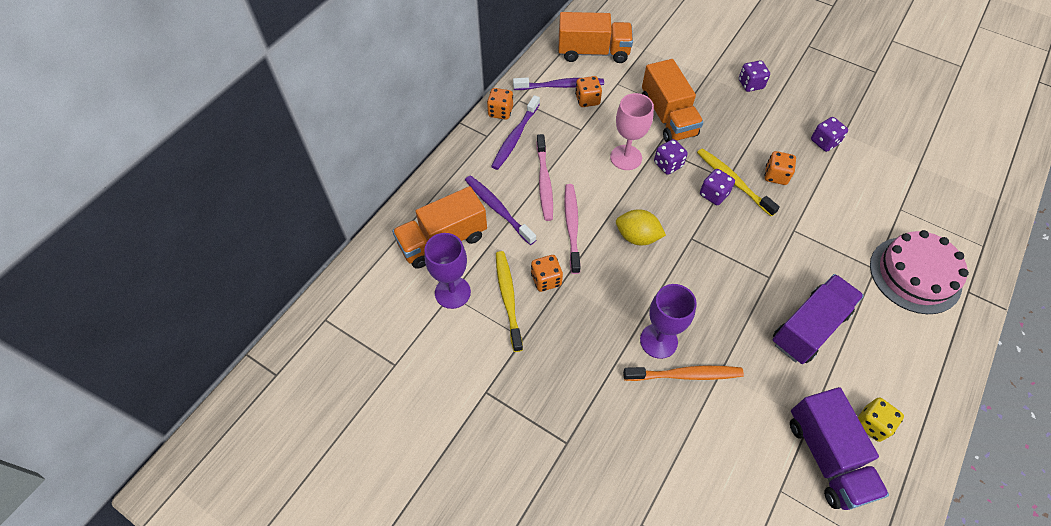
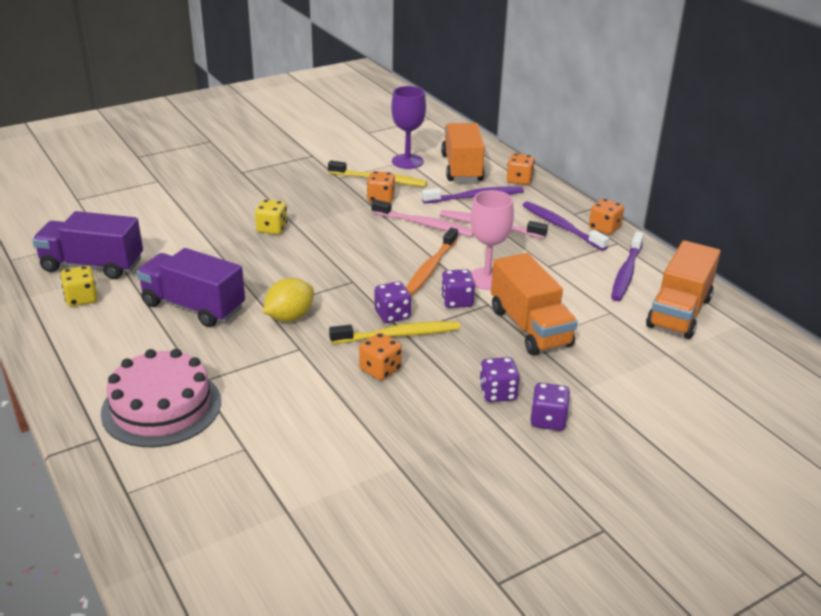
camera: 115 degrees right, 25 degrees down
(587, 100) = (593, 283): orange dice -> orange dice (519, 180)
(637, 237) = (382, 253): yellow lemon -> yellow lemon (289, 317)
(658, 341) = (272, 229): purple goblet -> yellow dice
(668, 117) = (530, 327): orange truck -> orange truck turned 120 degrees counterclockwise
(685, 375) = (231, 230): orange toothbrush -> orange toothbrush (430, 268)
(809, 328) = (193, 307): purple truck -> purple truck turned 135 degrees clockwise
(824, 142) = (398, 438): purple dice -> purple dice (498, 393)

